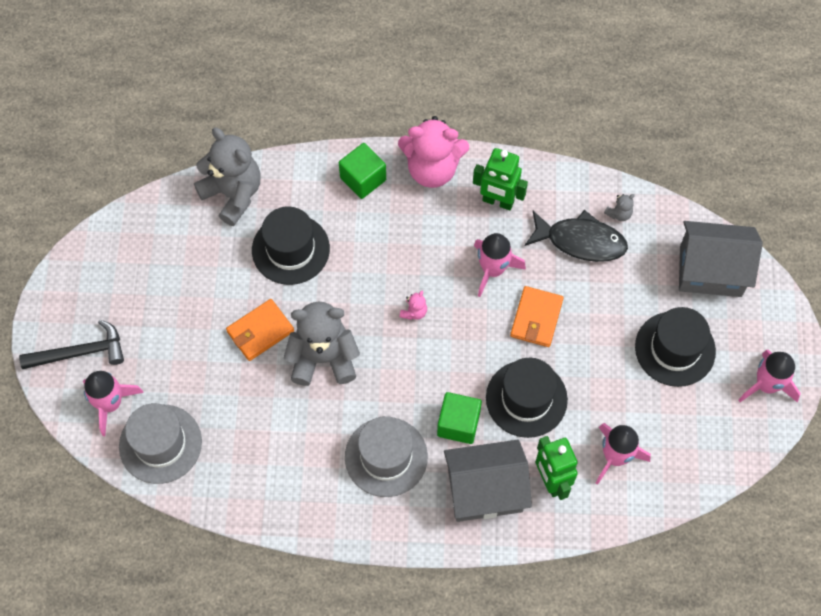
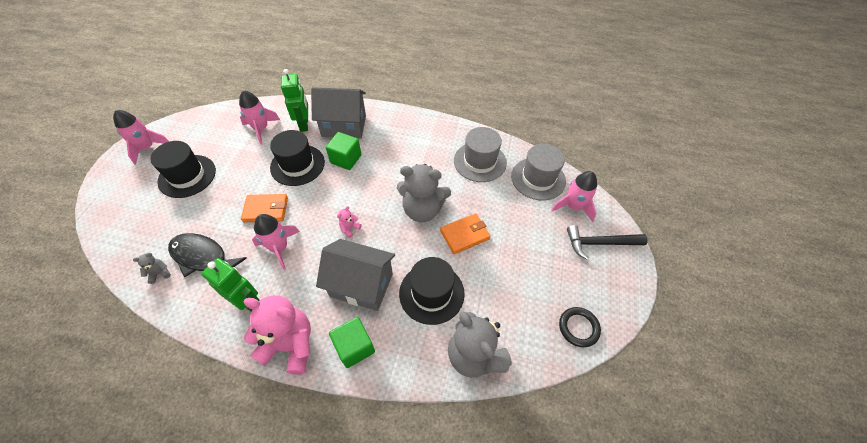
camera: 170 degrees left, 10 degrees down
(118, 241) = (578, 328): none -> black ring
(386, 457) = (396, 150): grey hat -> grey hat (480, 161)
(536, 318) = (266, 209): orange wallet -> orange wallet turned 60 degrees clockwise
(710, 271) = (126, 219): grey house -> grey house (361, 285)

